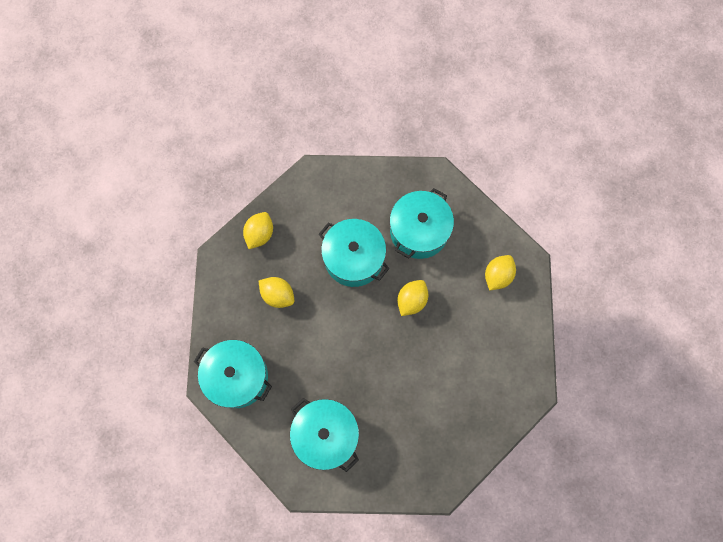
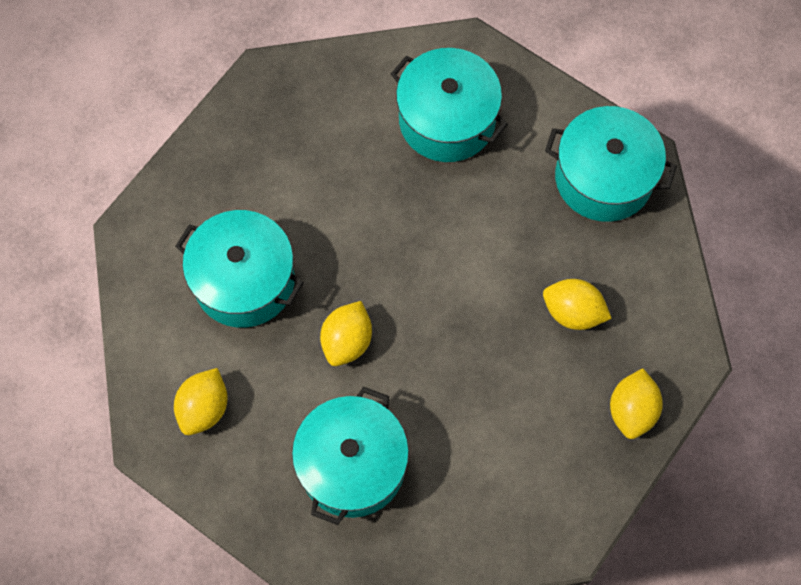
camera: 170 degrees right, 5 degrees down
(354, 258) = (458, 396): turquoise pot -> turquoise pot (244, 280)

